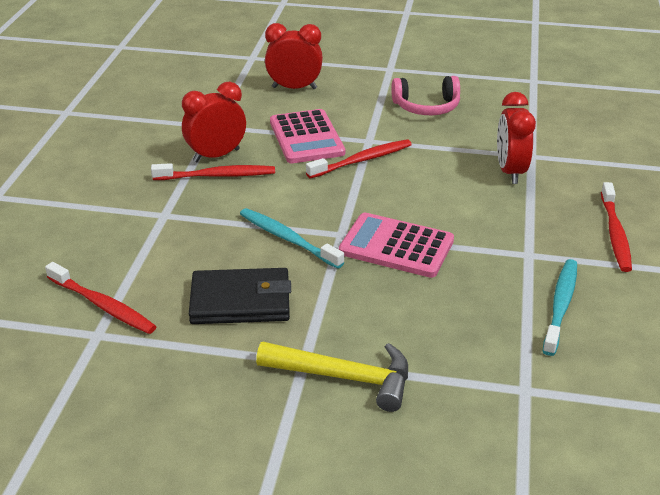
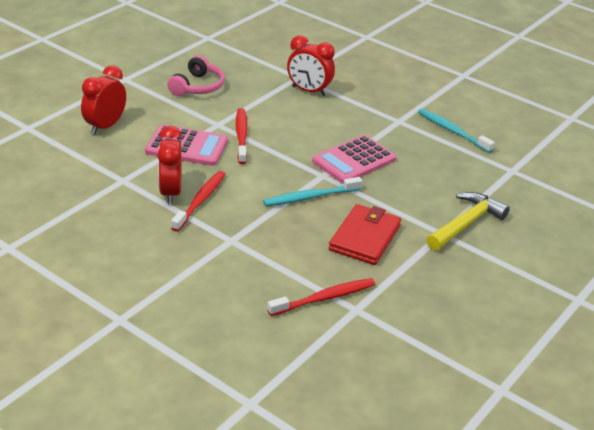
camera: 65 degrees left, 0 degrees up
(241, 301) = (365, 238): black wallet -> red wallet
(615, 233) = (401, 87): red toothbrush -> none

